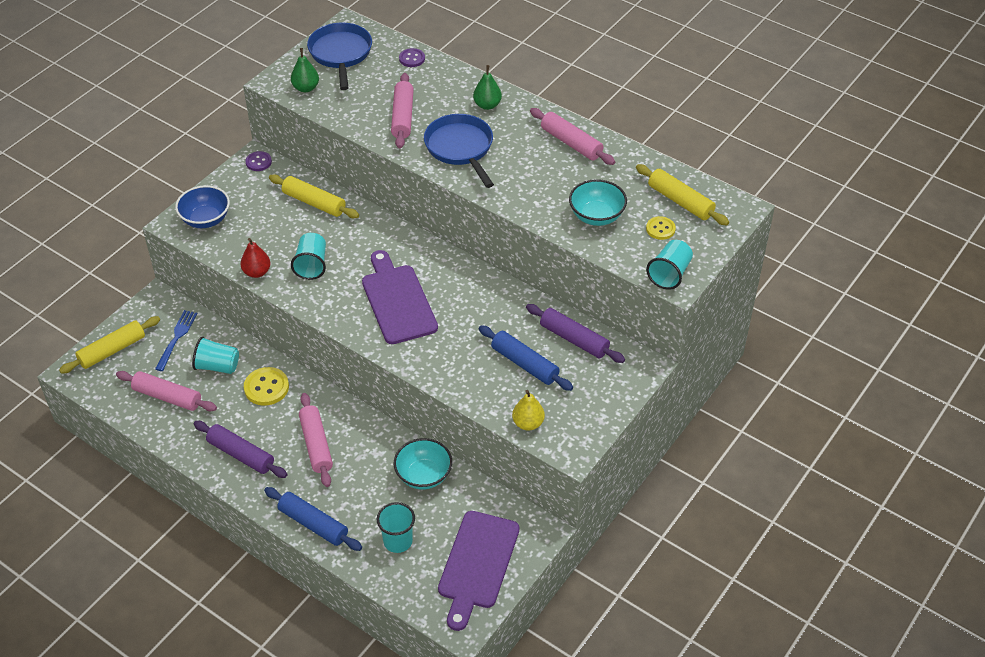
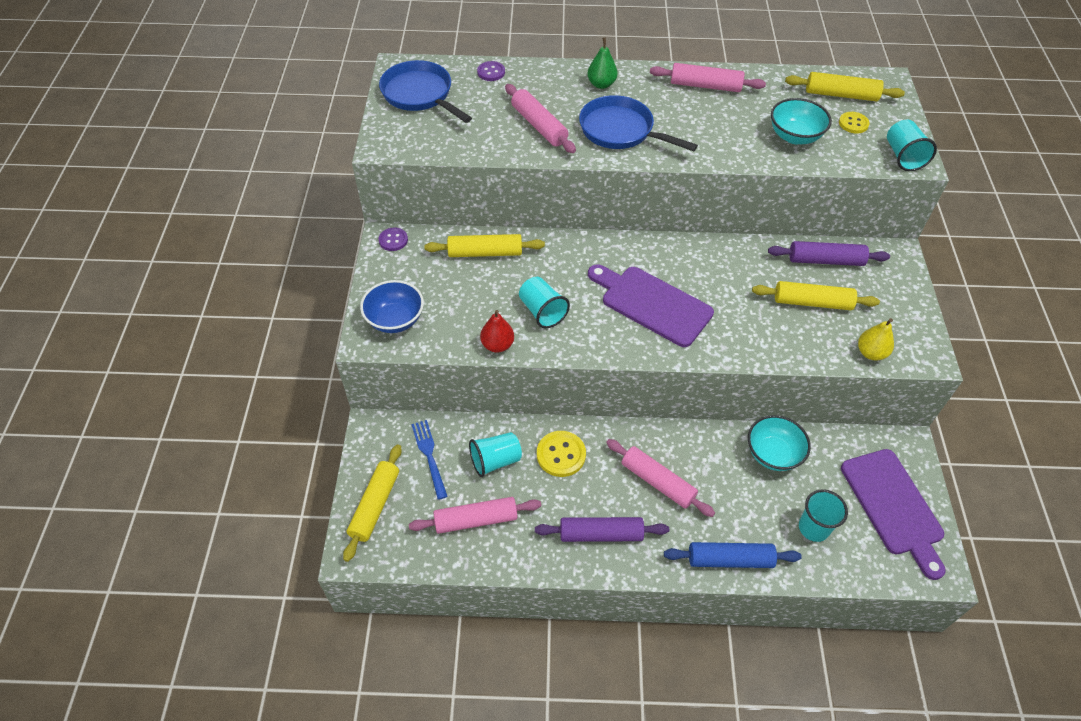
camera: 35 degrees left, 5 degrees up
(306, 88) = (419, 138): green pear -> none
(524, 364) = (812, 302): blue rolling pin -> yellow rolling pin

